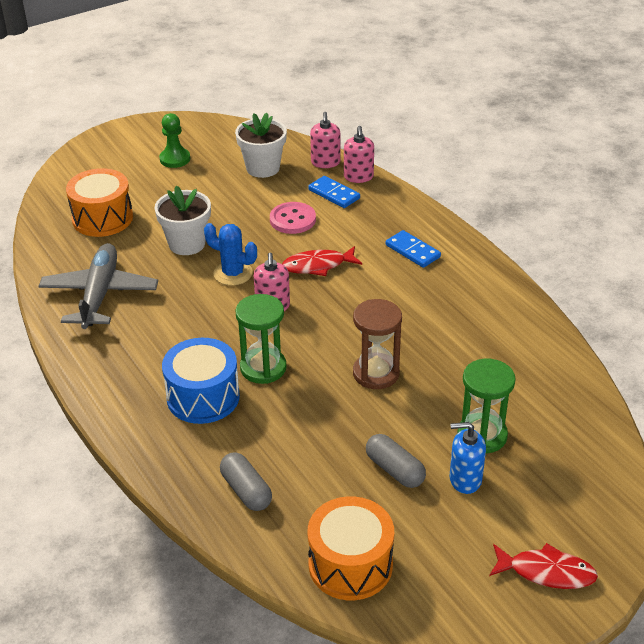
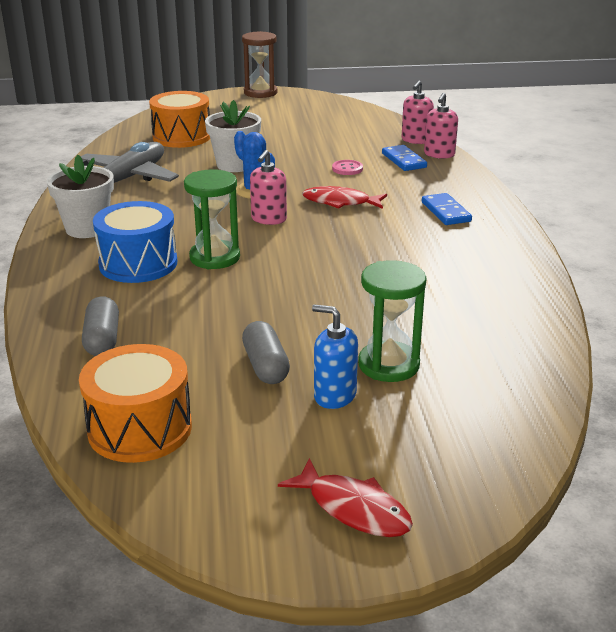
camera: 25 degrees right, 10 degrees down
(175, 159) = (281, 115): green pawn -> none
(263, 168) = (353, 133): white flower pot -> white flower pot (87, 228)
(292, 219) = (347, 169): pink button -> pink button, size x0.65
(376, 373) = (321, 288): brown hourglass -> brown hourglass (260, 93)

